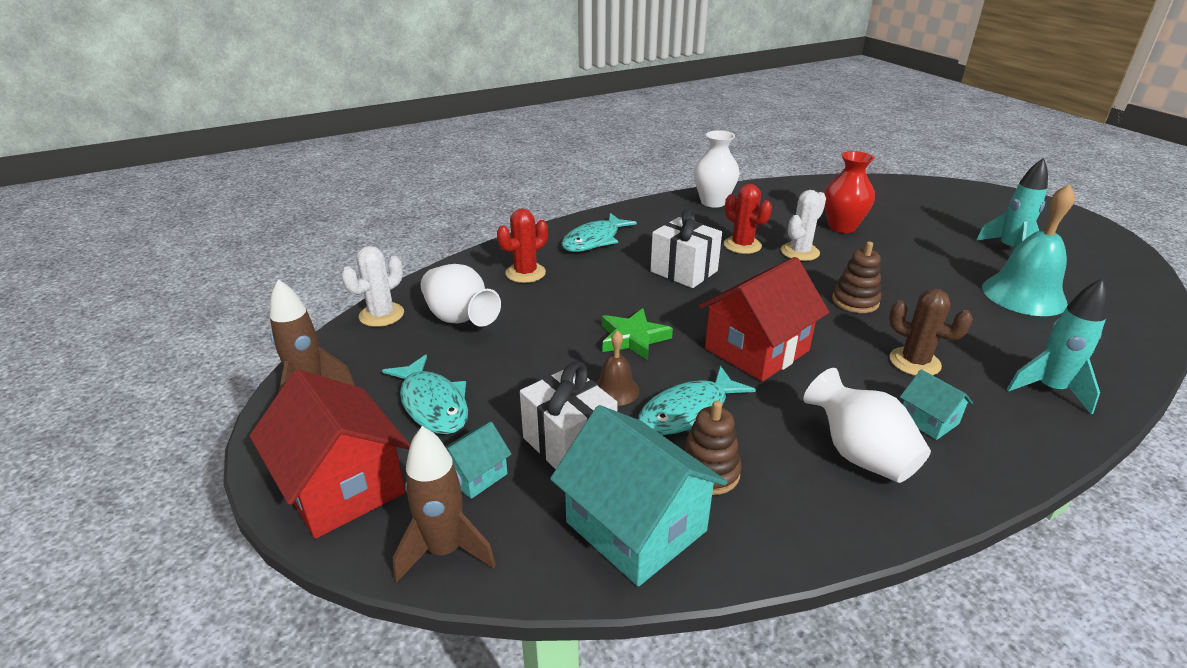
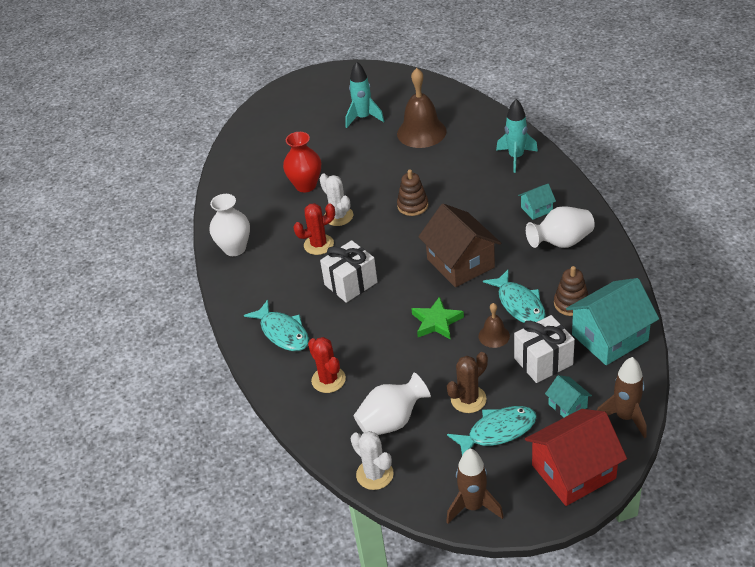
camera: 75 degrees left, 10 degrees up
(756, 350) = (460, 263): red house -> brown house
(914, 362) = (484, 199): brown cactus -> brown cactus (468, 399)
(1024, 295) = (421, 132): turquoise bell -> brown bell

